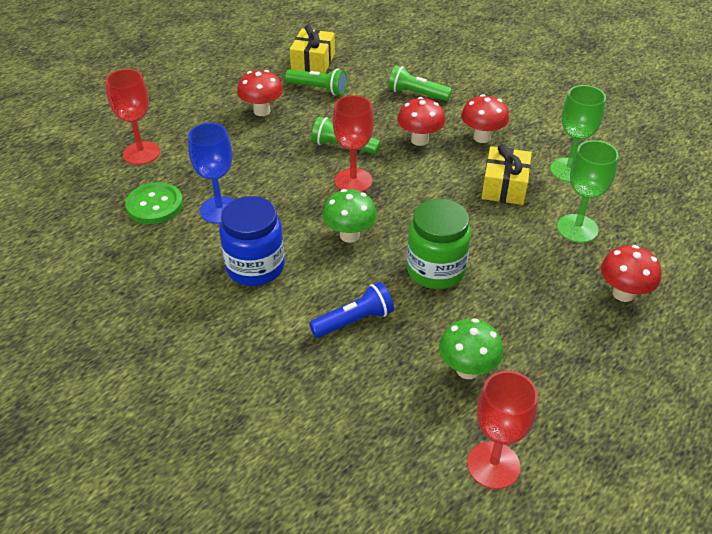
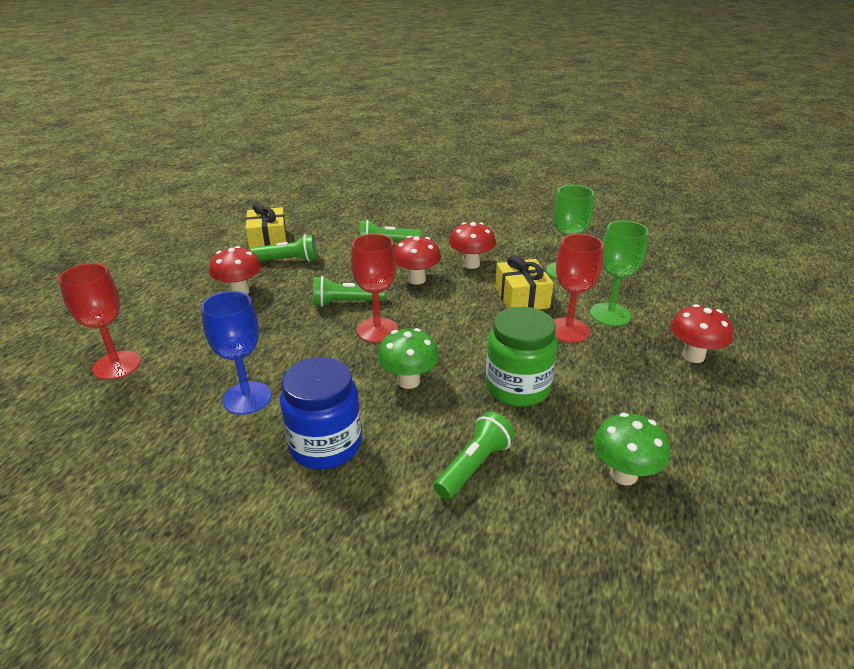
camera: 25 degrees left, 10 degrees down
(154, 205) = (162, 415): green button -> none
(354, 320) = (473, 465): blue flashlight -> green flashlight
(493, 465) = (731, 568): red goblet -> red goblet (568, 330)

